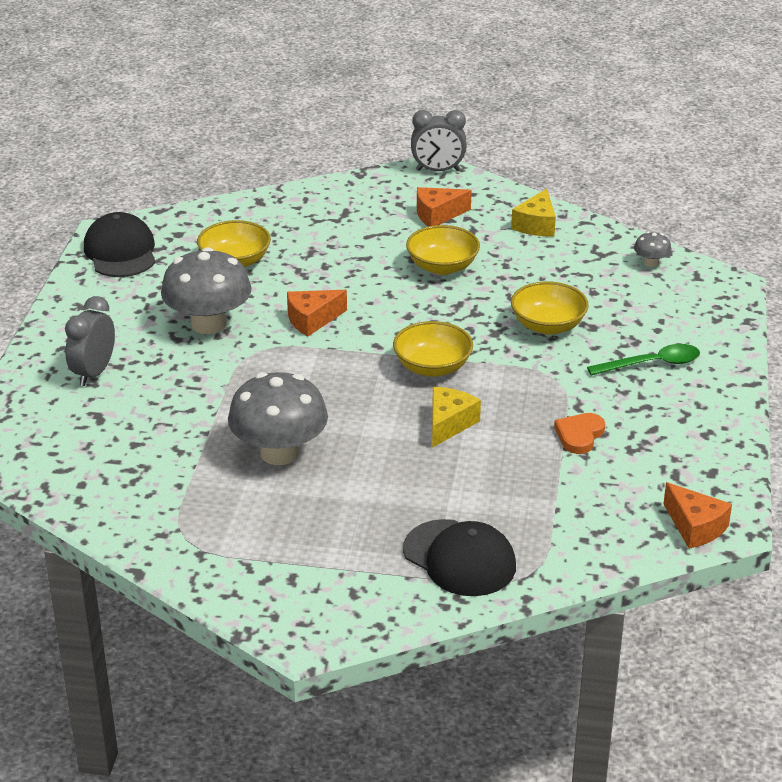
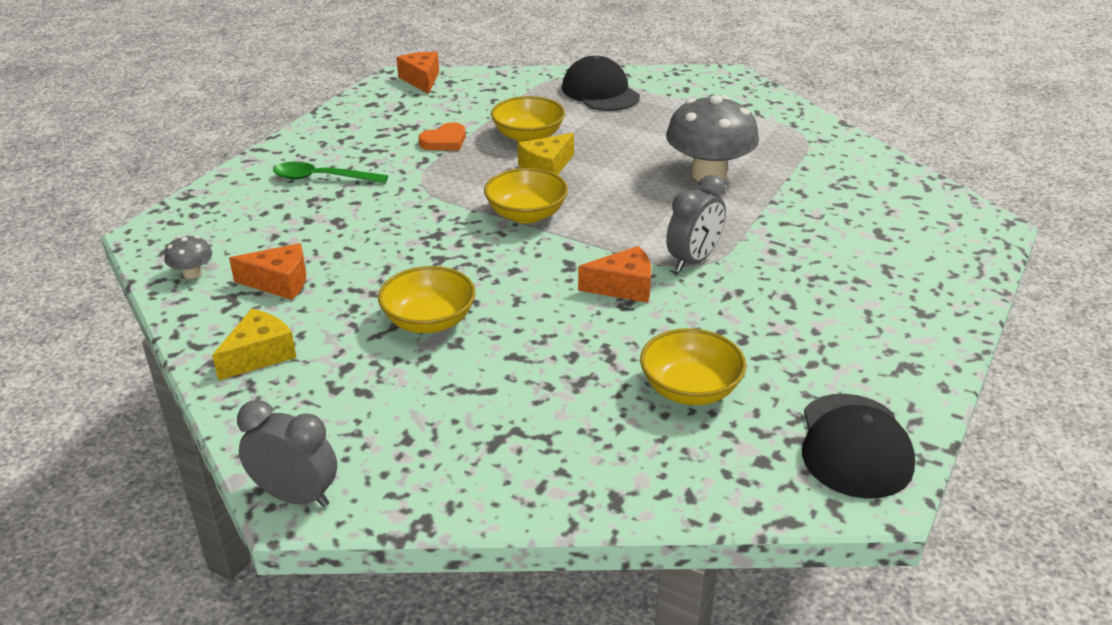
camera: 160 degrees left, 0 degrees up
(94, 373) = (887, 277): grey clock -> grey clock (693, 260)
(208, 324) = (746, 307): grey mushroom -> none
(437, 215) = (370, 403): orange cheese -> orange cheese (279, 282)
(548, 325) = (378, 230): yellow bowl -> yellow bowl (528, 136)

